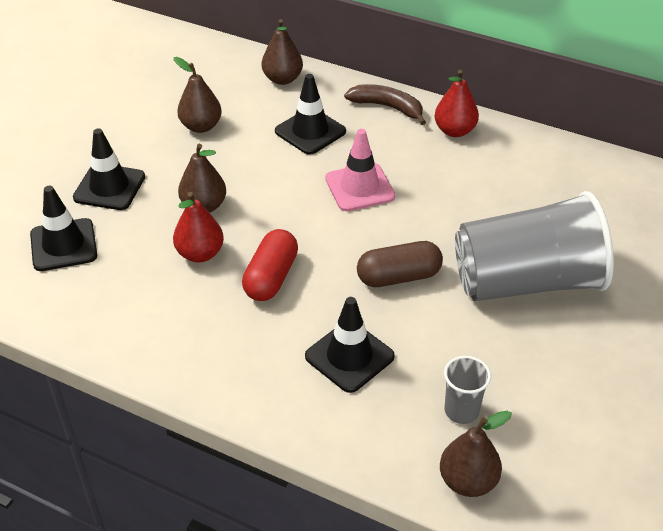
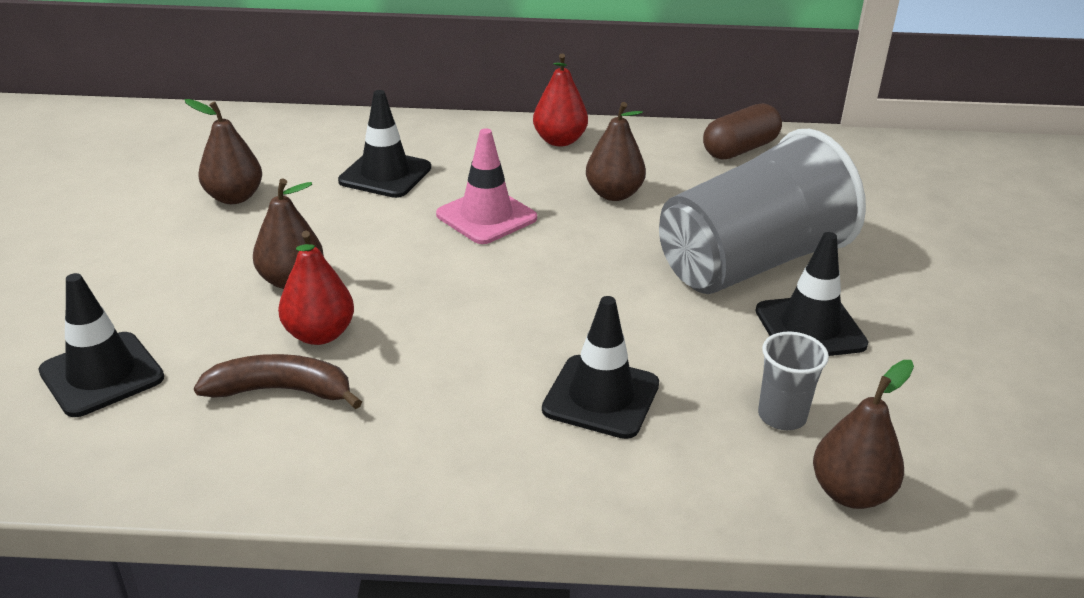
camera: 25 degrees left, 10 degrees down
(109, 187) = (137, 290): black traffic cone -> black traffic cone (810, 328)
(271, 277) = (436, 336): red capsule -> none
(282, 79) = (315, 131): brown pear -> brown pear (614, 194)
(387, 107) = (465, 134): brown banana -> brown banana (281, 391)
(399, 277) = (600, 295): brown capsule -> brown capsule (740, 149)

